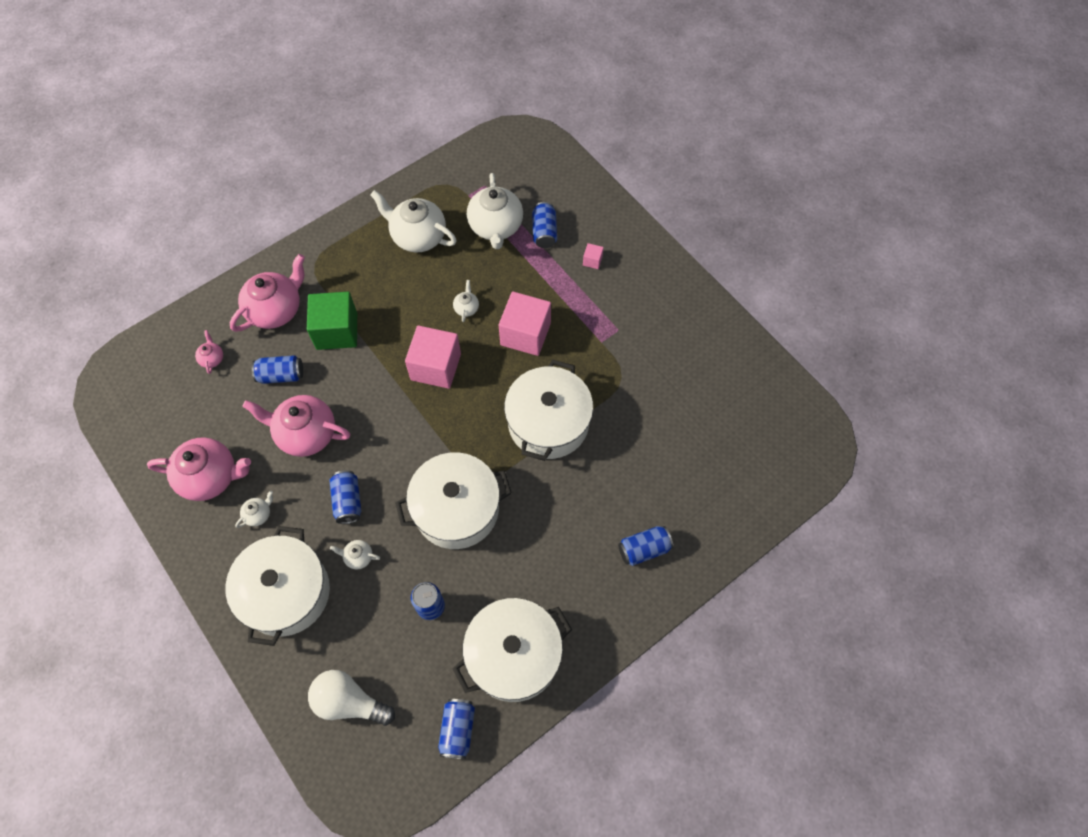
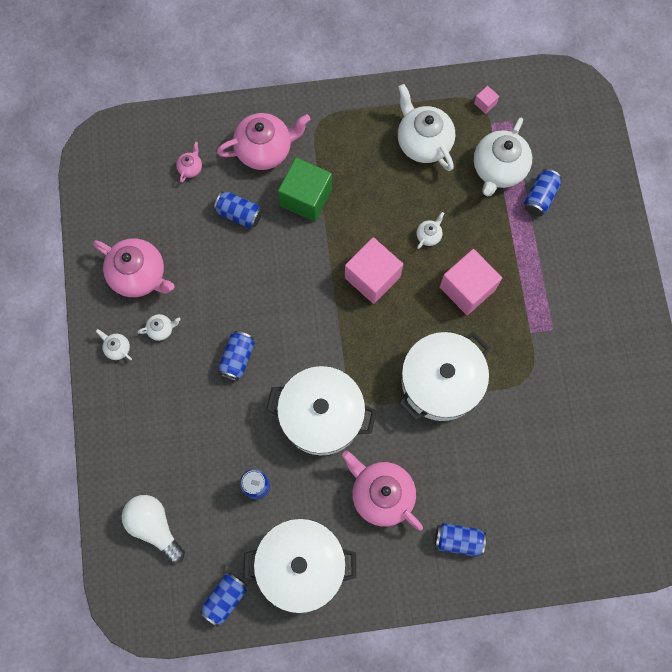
camera: 30 degrees right, 10 degrees up
(286, 593) = (150, 409): white pot -> none
(305, 434) = (233, 279): pink teapot -> pink teapot (381, 494)
(358, 557) = (221, 411): white teapot -> white teapot (117, 348)
(592, 261) = (568, 249): pink cube -> pink cube (485, 103)

